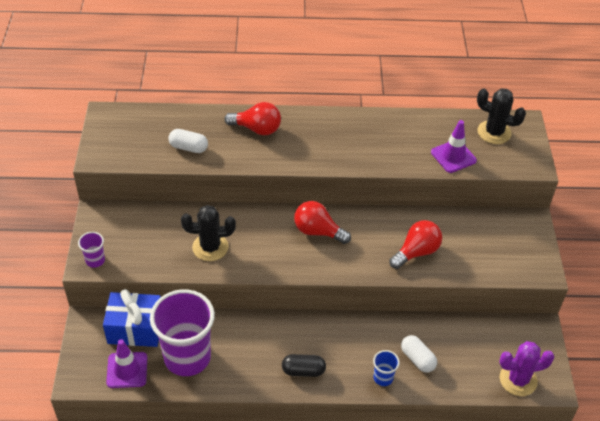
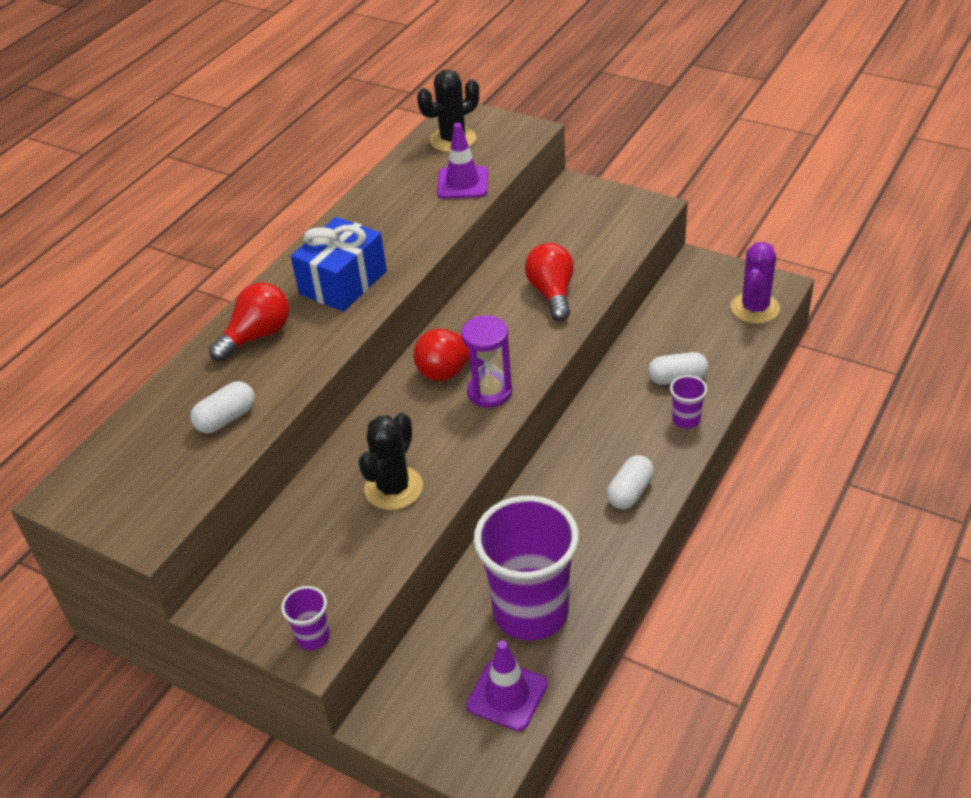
camera: 55 degrees left, 5 degrees down
(135, 329) = (439, 659): blue gift -> blue gift (343, 282)
(303, 371) = (630, 492): black capsule -> white capsule
(309, 258) = (489, 392): none -> purple hourglass
(383, 378) = (686, 420): blue cup -> purple cup

